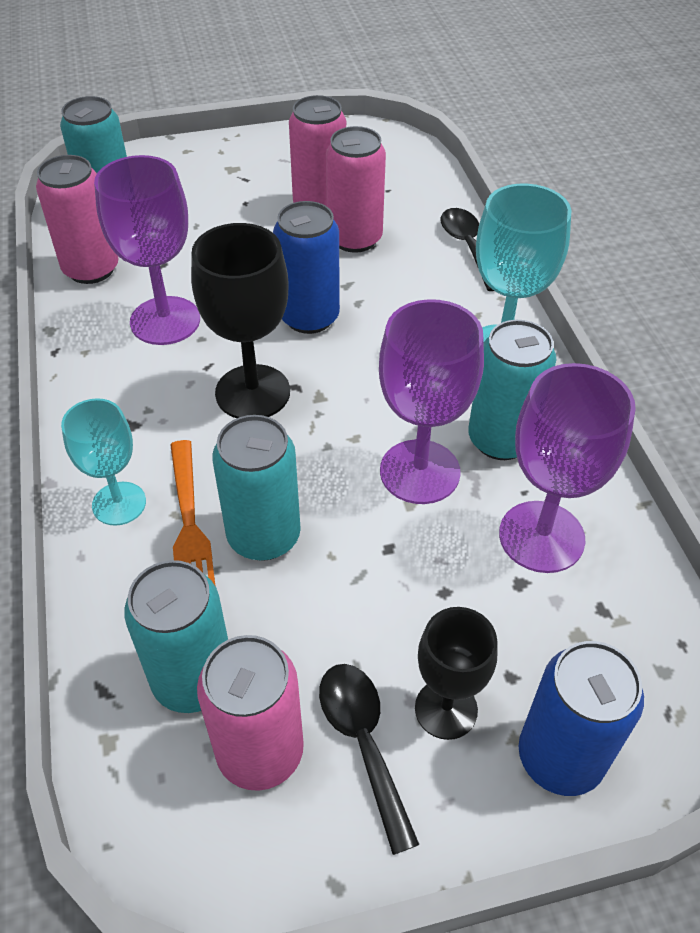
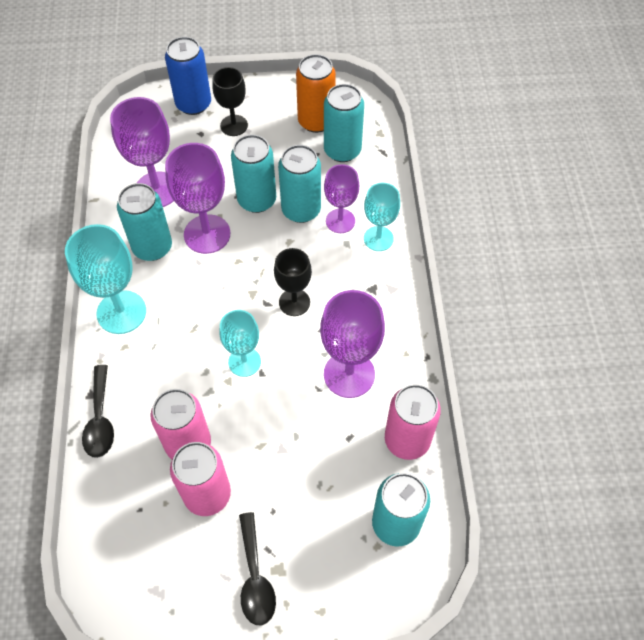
camera: 170 degrees left, 10 degrees up
(189, 525) = (340, 221): orange fork -> purple goblet
(252, 392) = (294, 302): black goblet -> black goblet, size x0.64
(260, 752) = (316, 121): pink can -> orange can
(309, 317) = (244, 362): blue can -> turquoise goblet
(350, 543) = (257, 200): none -> turquoise can
(363, 743) = (272, 118): black spoon -> black spoon (255, 577)

